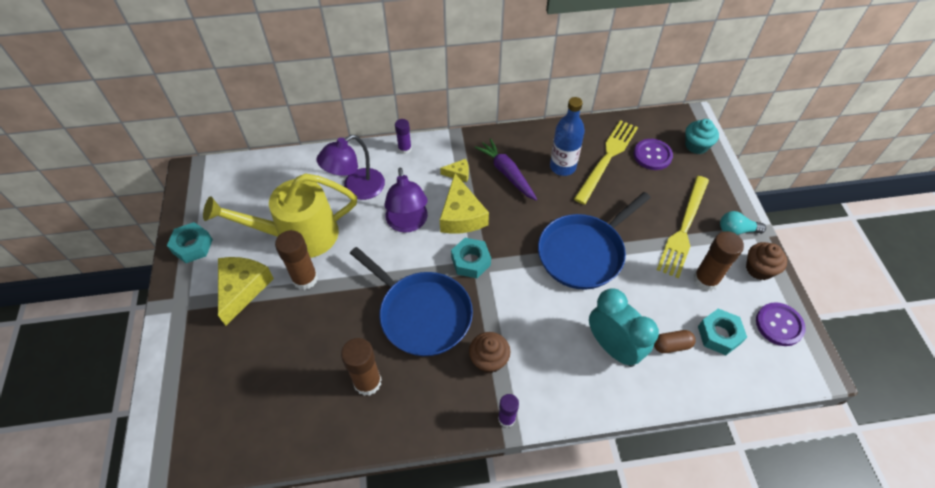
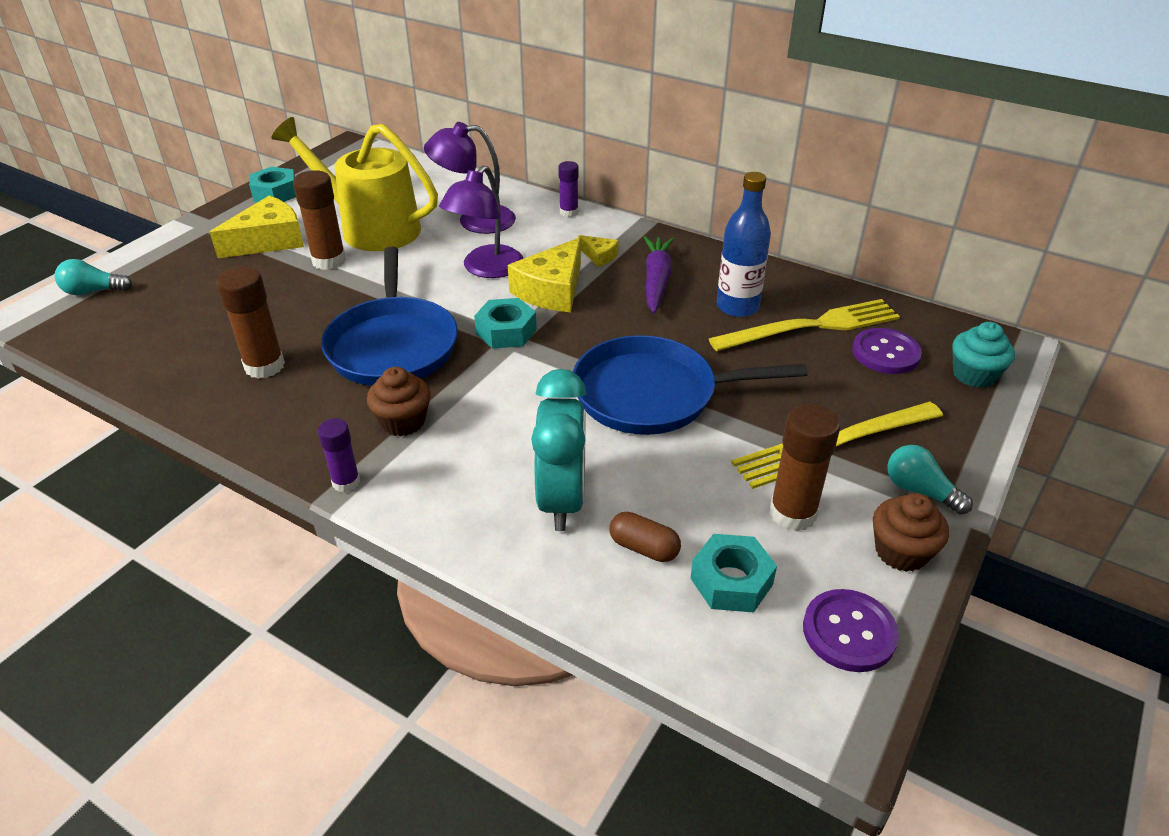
camera: 40 degrees right, 15 degrees down
(172, 412) = (93, 291): none -> turquoise light bulb

